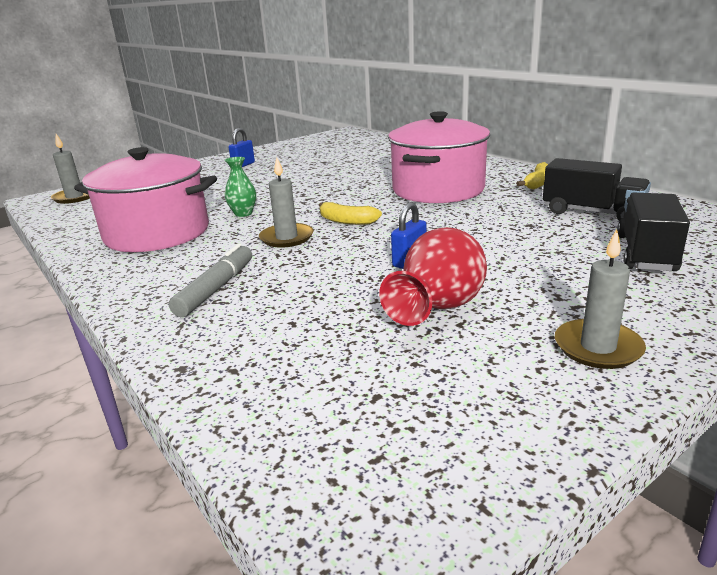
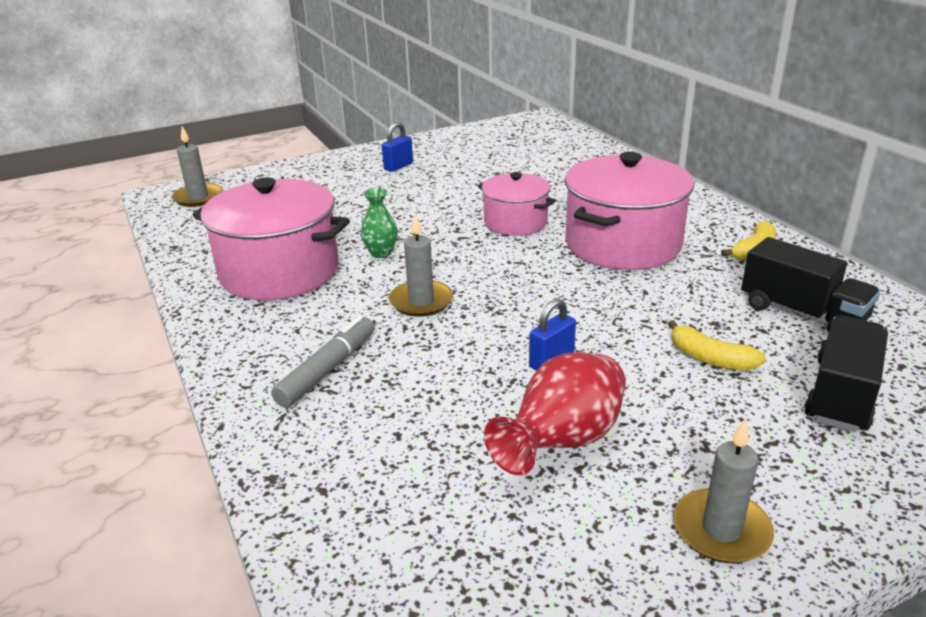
camera: 10 degrees right, 5 degrees up
(347, 221) = (497, 284): yellow banana -> yellow banana (710, 358)
(349, 186) = (515, 222): none -> pink pot

